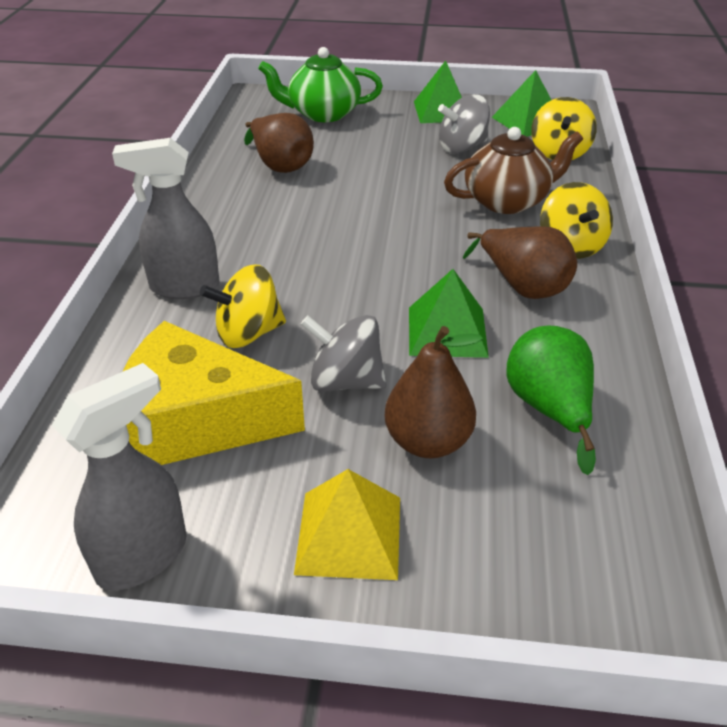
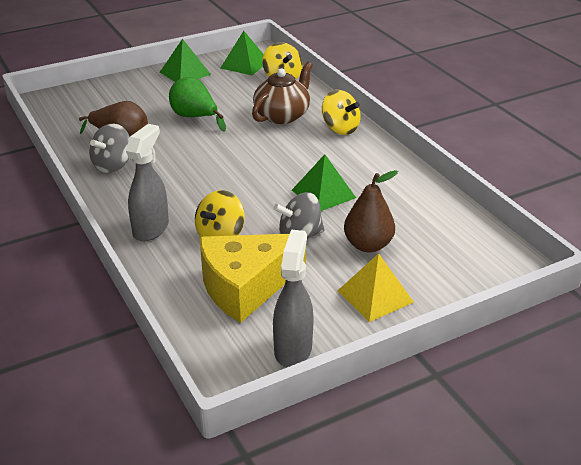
camera: 35 degrees left, 5 degrees down
(184, 287) = (151, 228): grey spray bottle -> grey spray bottle turned 150 degrees clockwise
(322, 114) = (107, 98): green teapot -> none
(462, 147) = (223, 92): grey spinning top -> grey spinning top (113, 165)
(522, 286) = (337, 157): brown pear -> none
(549, 409) = (406, 209): green pear -> green pear (195, 117)

